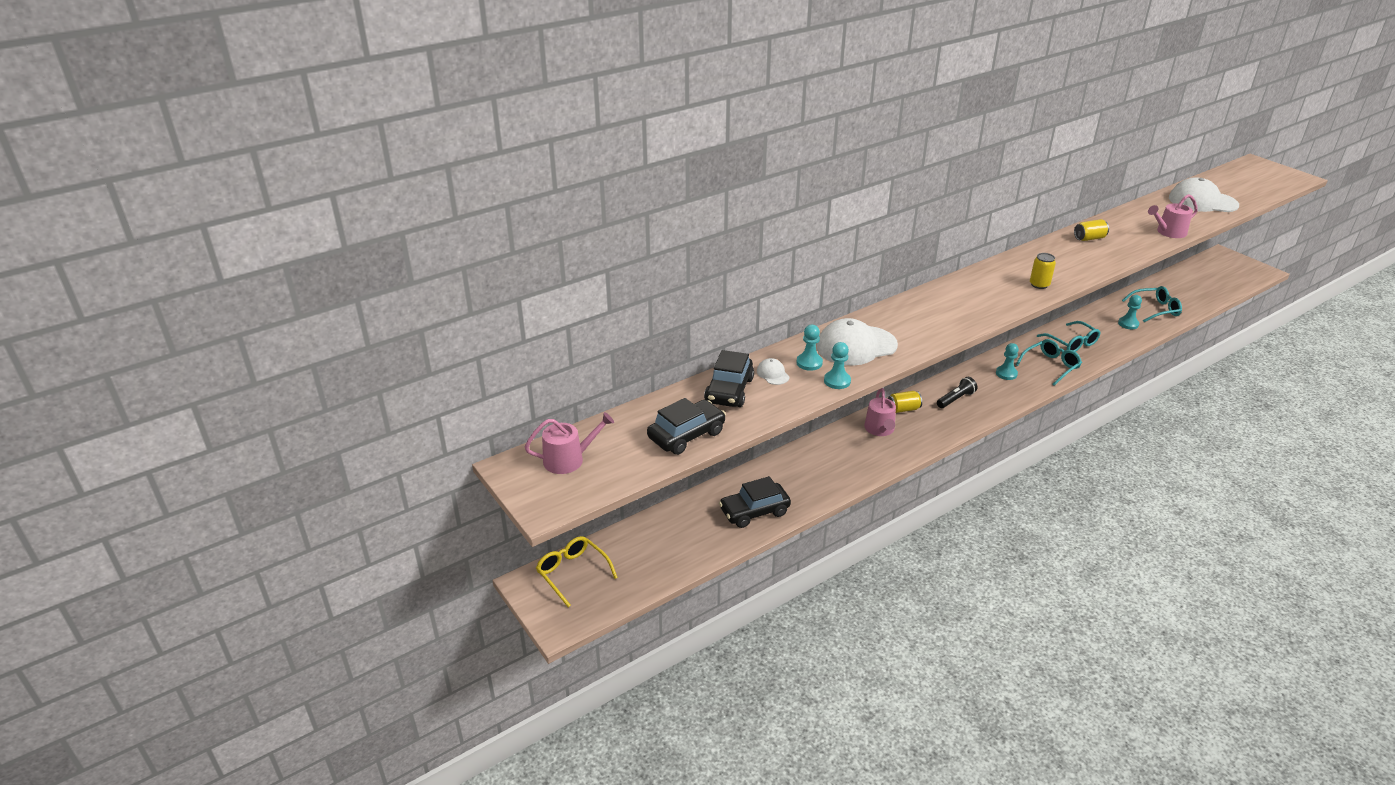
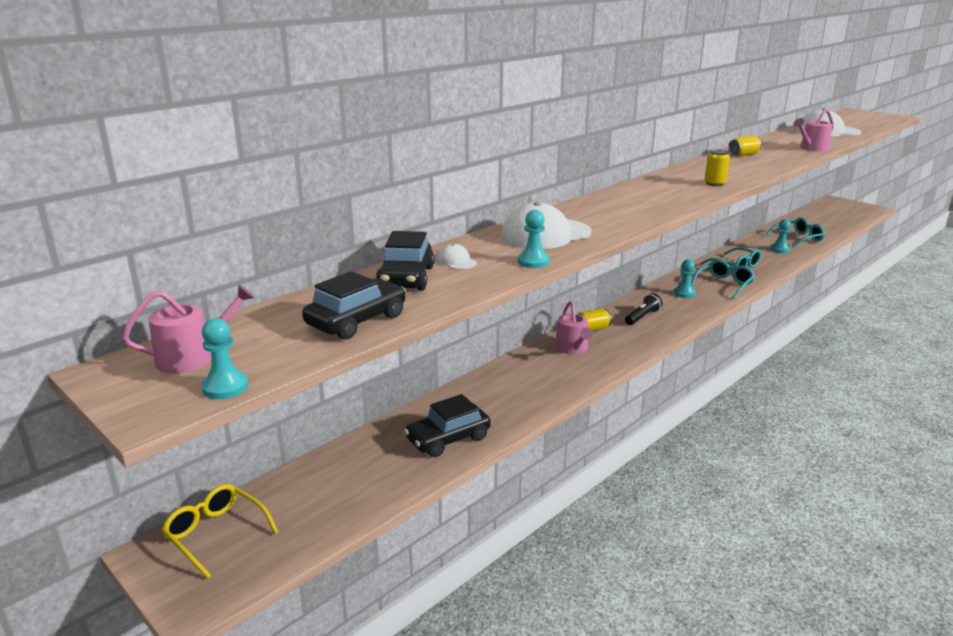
camera: 10 degrees left, 10 degrees down
(809, 363) = (496, 250): turquoise pawn -> turquoise pawn (225, 387)

